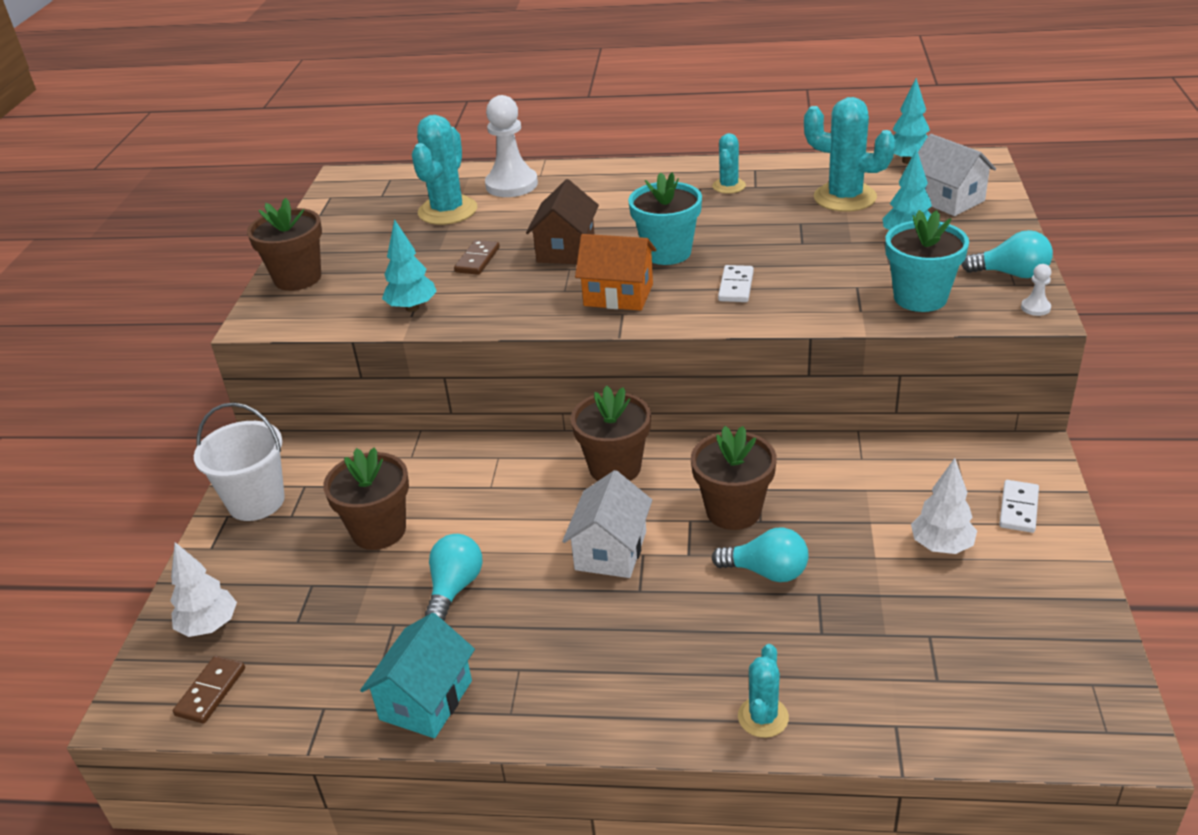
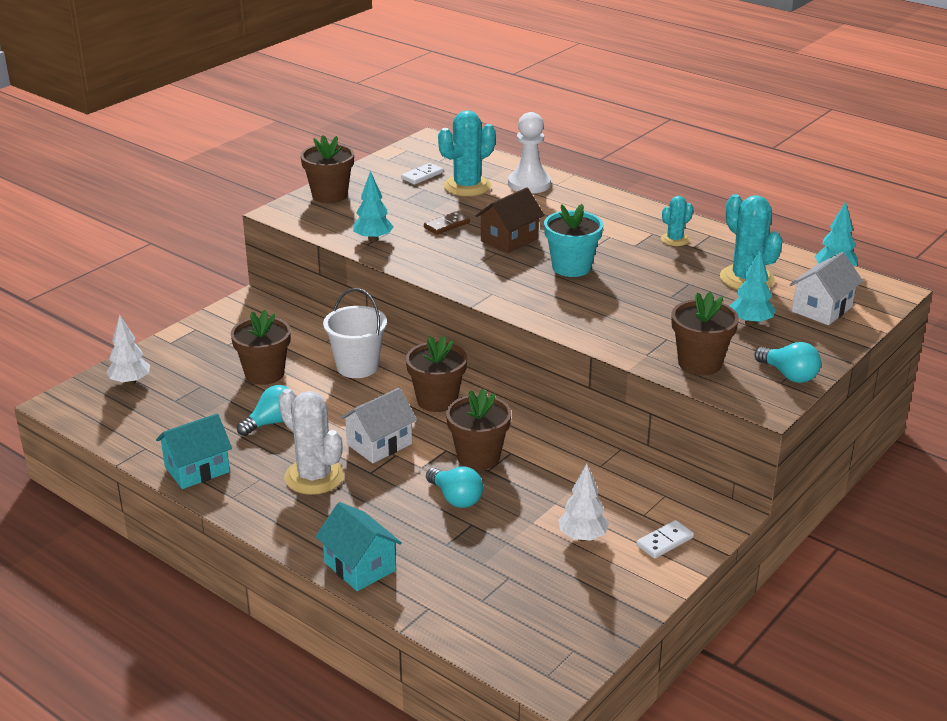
camera: 30 degrees right, 5 degrees down
(211, 692) = (100, 414): brown domino -> none
(256, 502) = (217, 328): white bucket -> white bucket (357, 366)
(582, 631) = (314, 477): none -> white cactus
(618, 295) = (505, 281): orange house -> none
(736, 286) = (586, 306): white domino -> white domino (422, 176)
(763, 717) = (360, 566): turquoise cactus -> turquoise house
(920, 297) = (700, 363): turquoise flower pot -> brown flower pot
(947, 199) = (822, 309): white house -> white house turned 45 degrees clockwise
(1035, 308) = (771, 402): white pawn -> none

